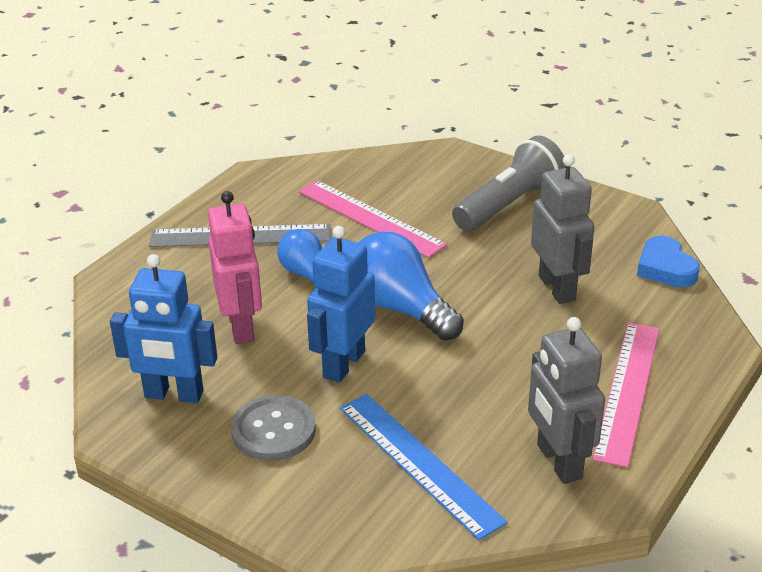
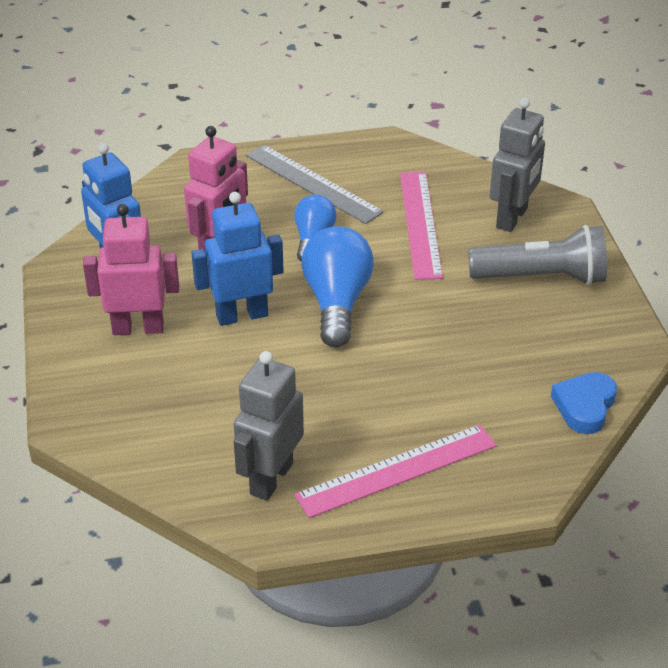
camera: 45 degrees right, 5 degrees up
(273, 430) = (138, 328): grey button -> pink robot
(419, 463) = (186, 411): blue ruler -> none
(557, 288) = (471, 363): grey robot -> grey robot (512, 218)

